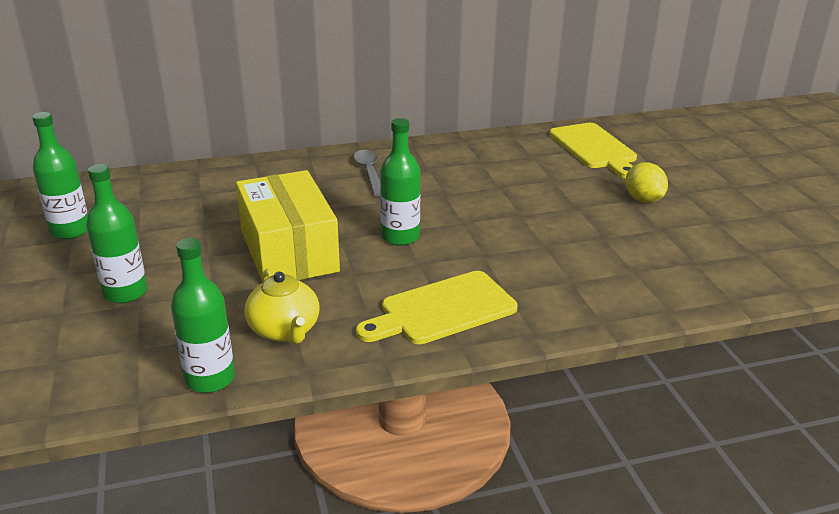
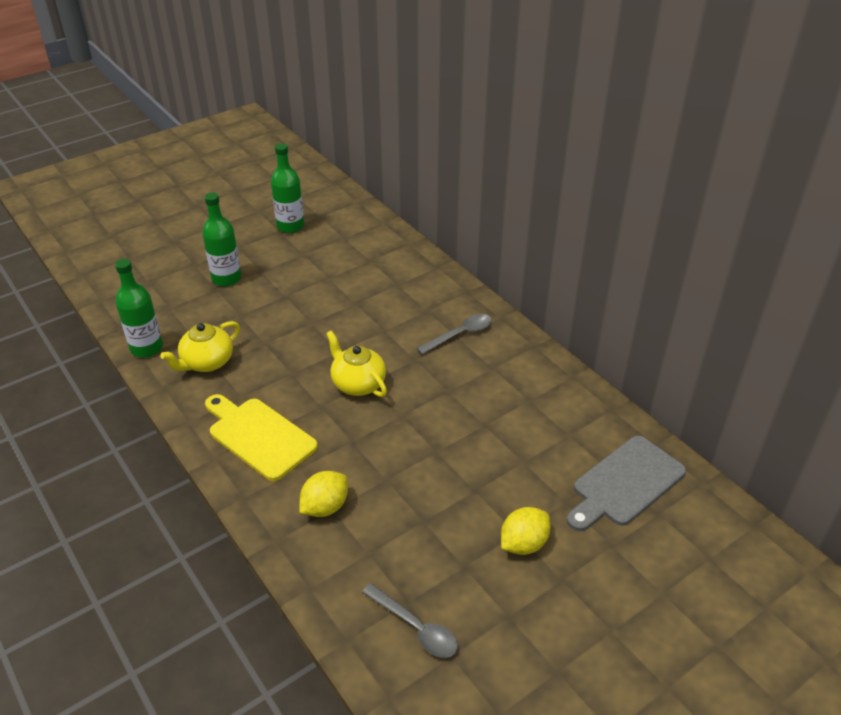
camera: 70 degrees right, 10 degrees up
(289, 251) = (308, 331): yellow box -> none
(400, 237) = (358, 384): green bottle -> yellow teapot
(567, 285) = (325, 507): none -> yellow lemon
(594, 148) = (625, 483): yellow cutting board -> grey cutting board
(722, 263) = (415, 627): none -> grey spoon

